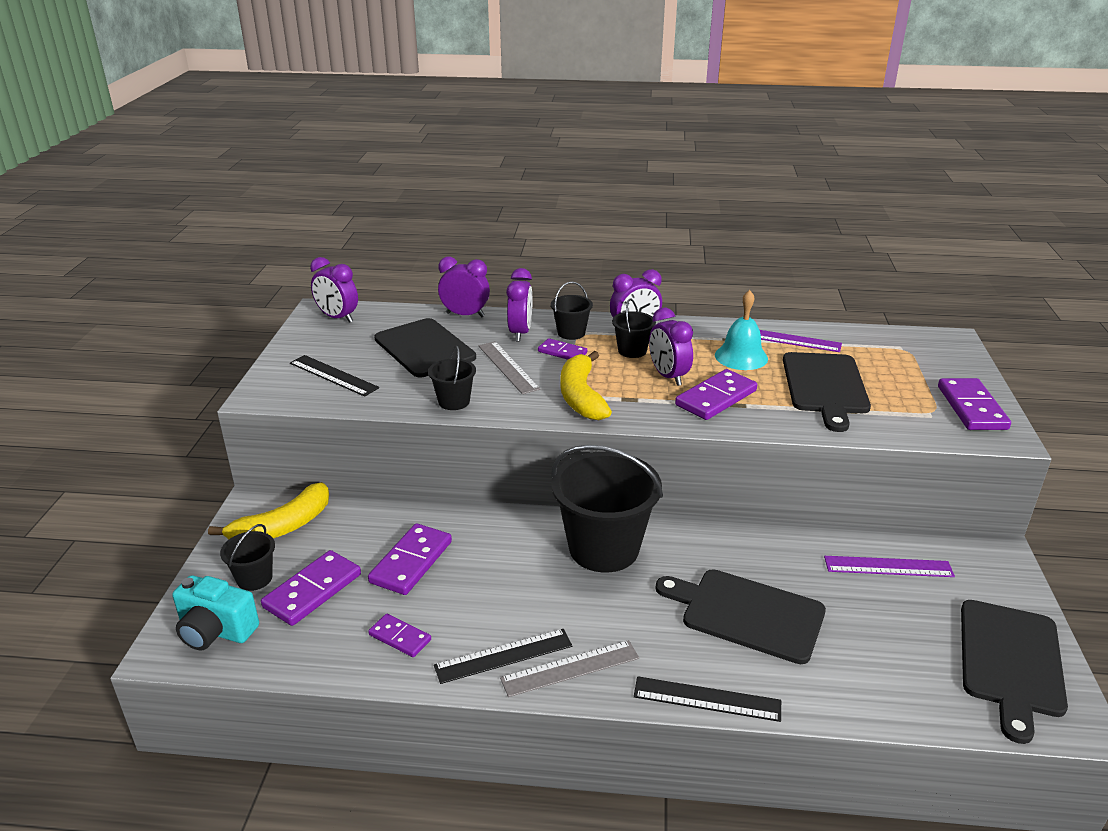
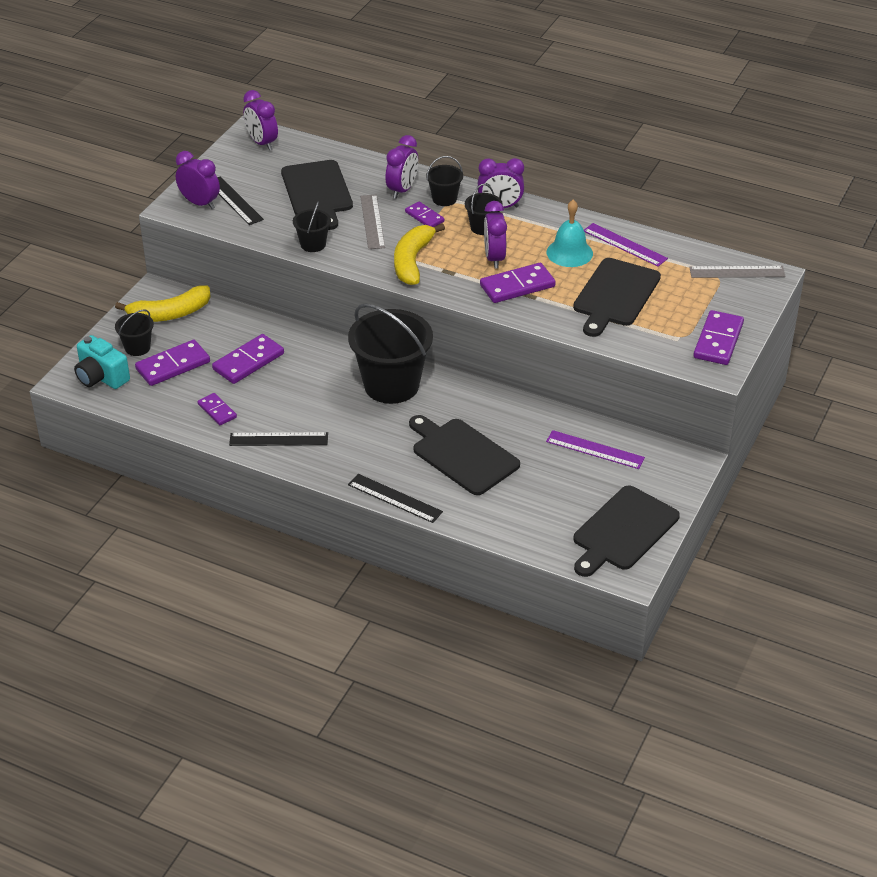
camera: 20 degrees right, 10 degrees up
(465, 315) = (367, 161): purple clock -> purple clock (200, 203)
(570, 668) = (318, 457): grey ruler -> grey ruler (737, 272)

